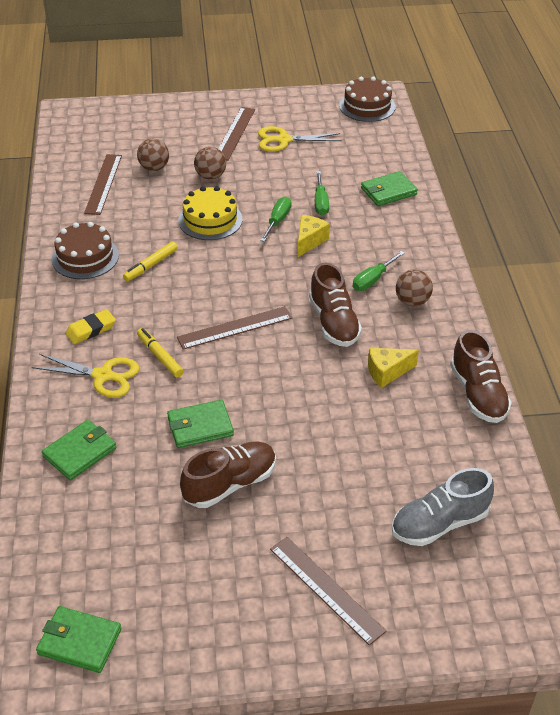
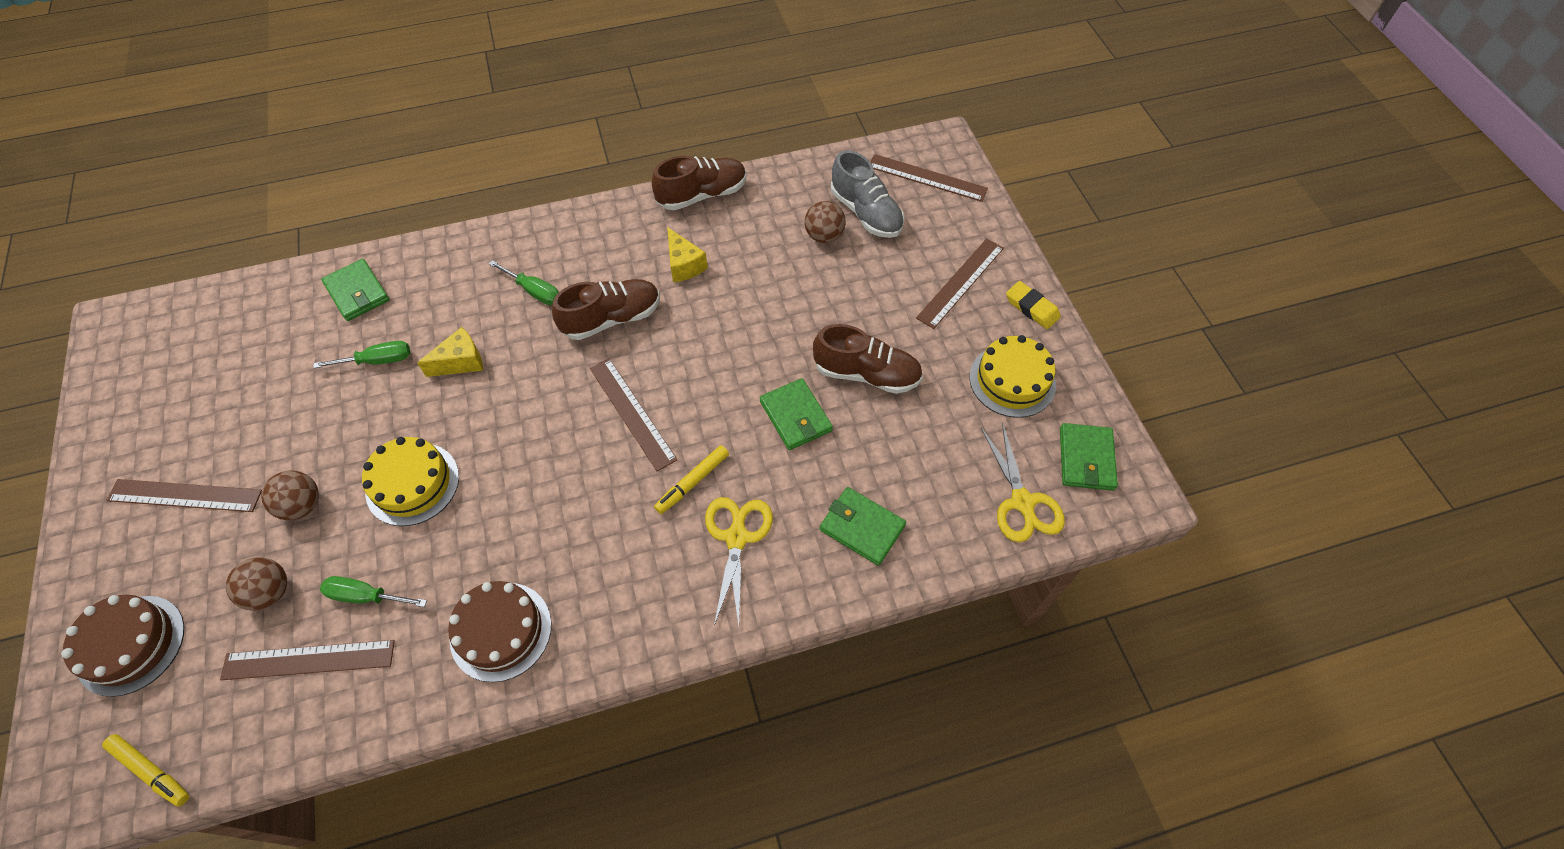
camera: 100 degrees left, 15 degrees up
(91, 329) = (655, 577): yellow eraser -> yellow eraser (1031, 308)
(151, 265) = (516, 536): yellow marker -> yellow marker (151, 771)
(189, 602) = (1012, 380): none -> yellow cake
(230, 484) = (866, 374): brown shoe -> brown shoe turned 150 degrees clockwise
(278, 221) = (417, 402): green screwdriver -> green screwdriver (366, 596)
(284, 140) = (216, 426): yellow scissors -> yellow scissors (1022, 502)
(309, 241) = (461, 362): yellow cheese -> yellow cheese turned 135 degrees clockwise
(367, 106) = (140, 336): brown cake -> brown cake (131, 645)
(412, 301) = (569, 253): brown ball -> brown ball (824, 236)
(492, 595) = (927, 177): none -> brown ruler

